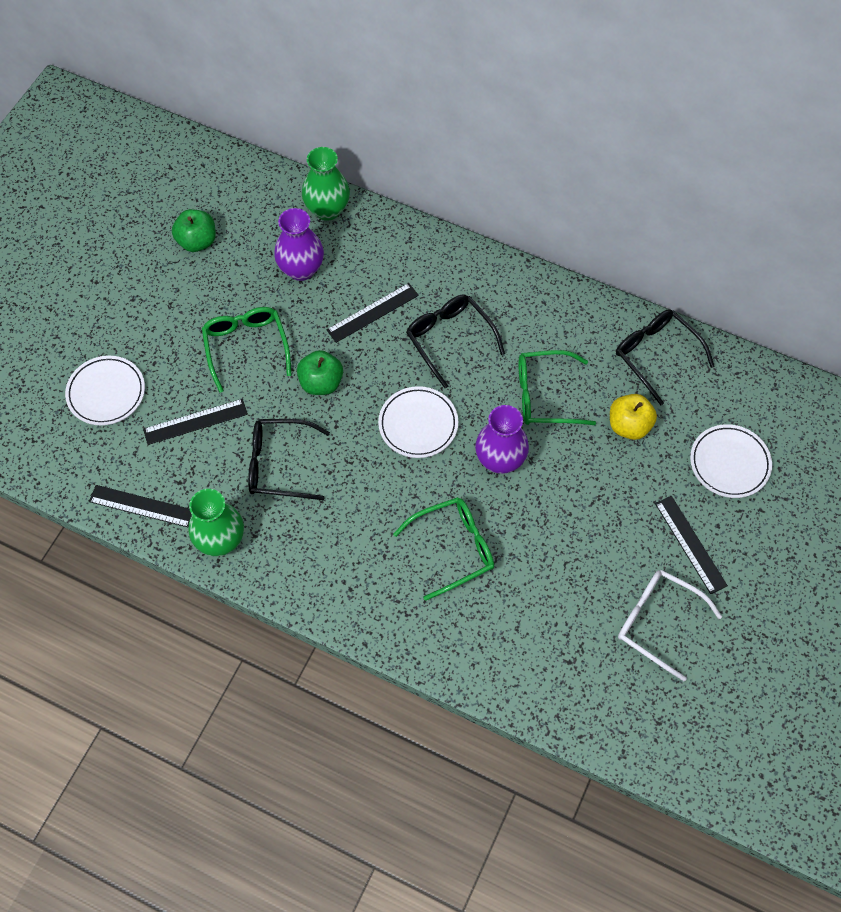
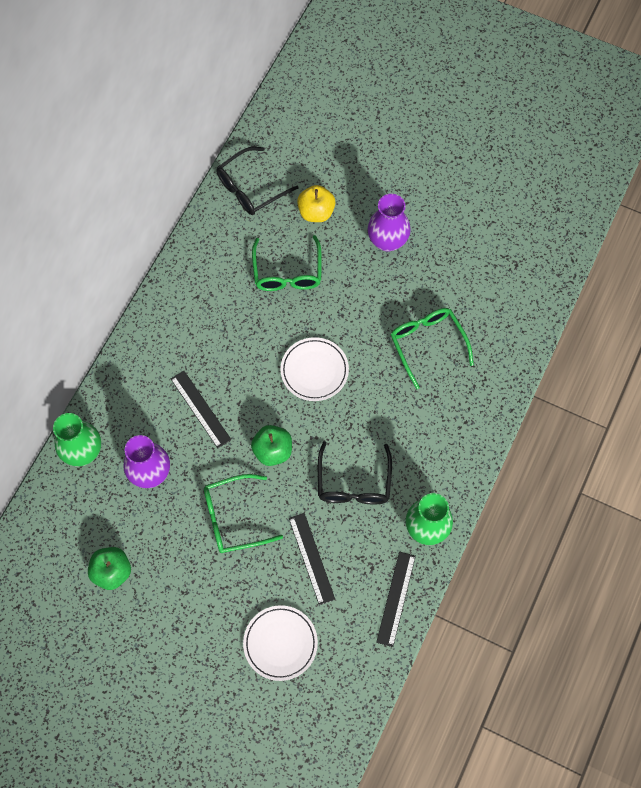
camera: 90 degrees left, 5 degrees up
(449, 339) = (230, 345): black glasses -> none
(500, 460) = (347, 308): purple vase -> purple vase (387, 241)
(658, 622) = (482, 204): white glasses -> none
(690, 544) = (418, 177): black ruler -> none
(729, 463) = (349, 145): white plate -> none

